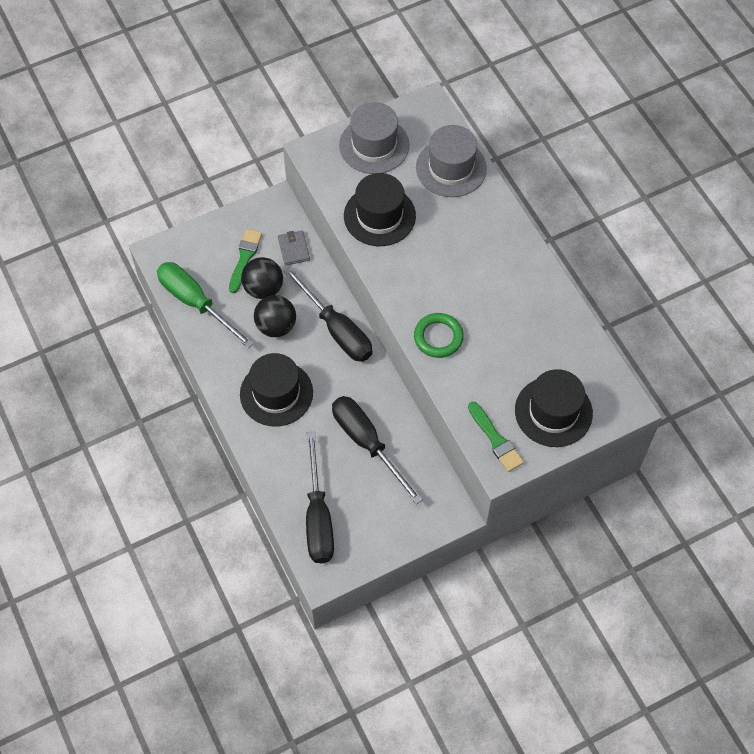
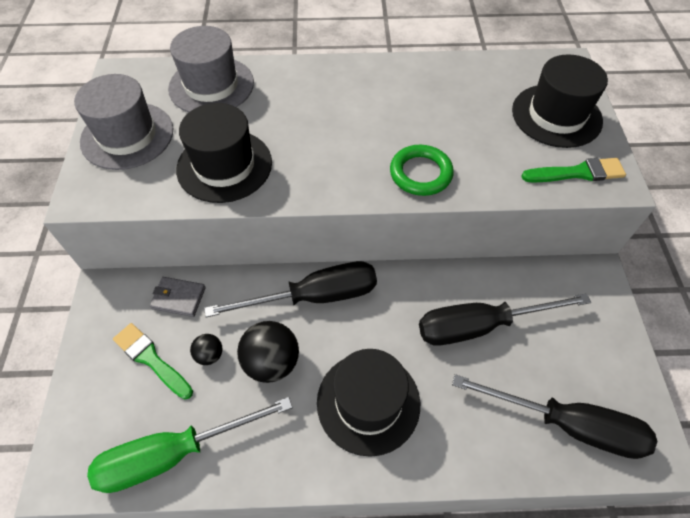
camera: 65 degrees left, 5 degrees down
(263, 288) = (209, 355): black ball -> black ball, size x0.53

